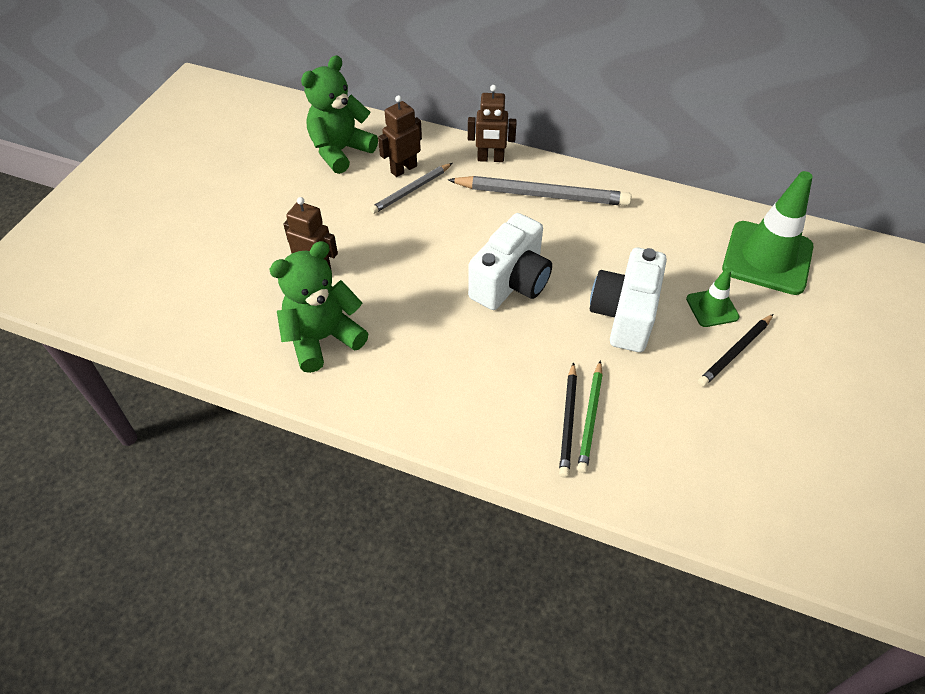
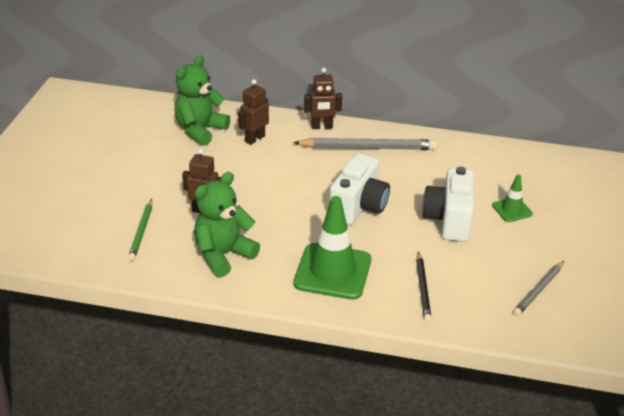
camera: 10 degrees left, 15 degrees down
(411, 190) = (265, 153): grey pencil -> grey pencil (538, 290)
(590, 418) = (438, 285): green pencil -> green pencil (141, 231)
(735, 352) = (534, 235): black pencil -> none
(767, 258) = (545, 175): green traffic cone -> green traffic cone (332, 272)

